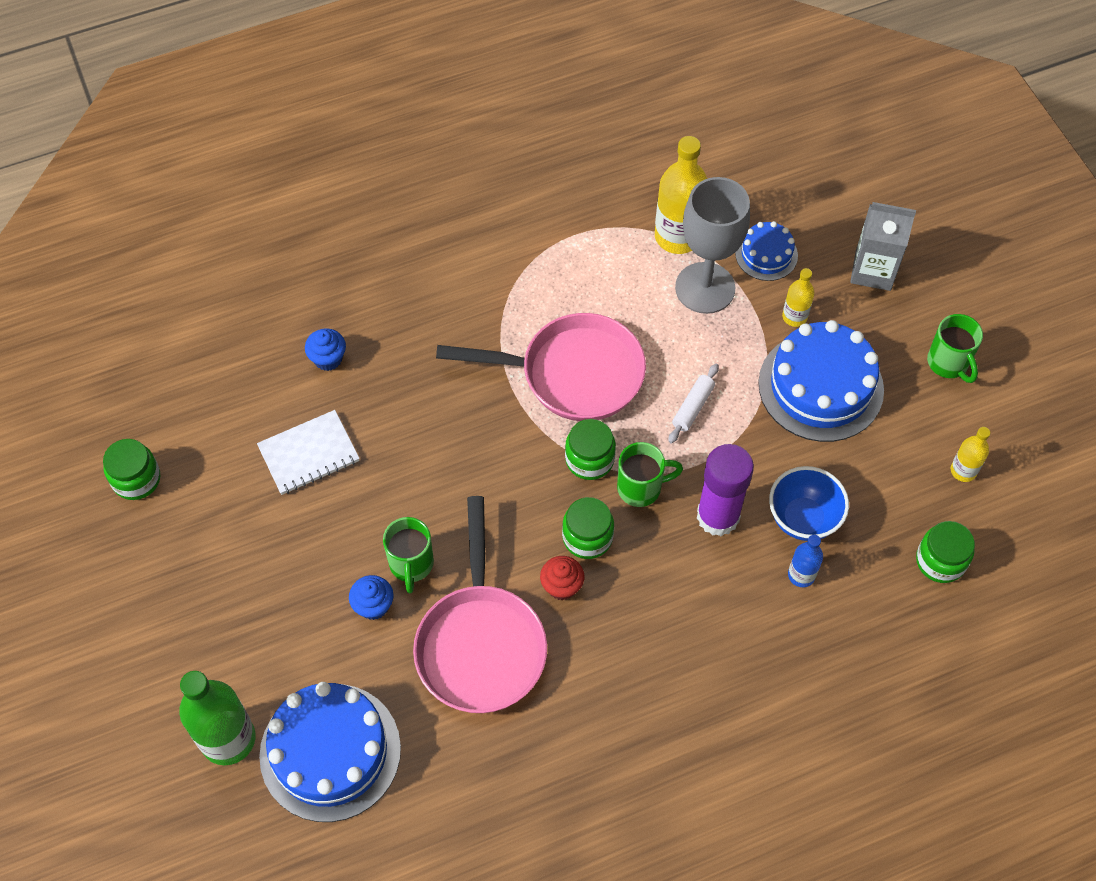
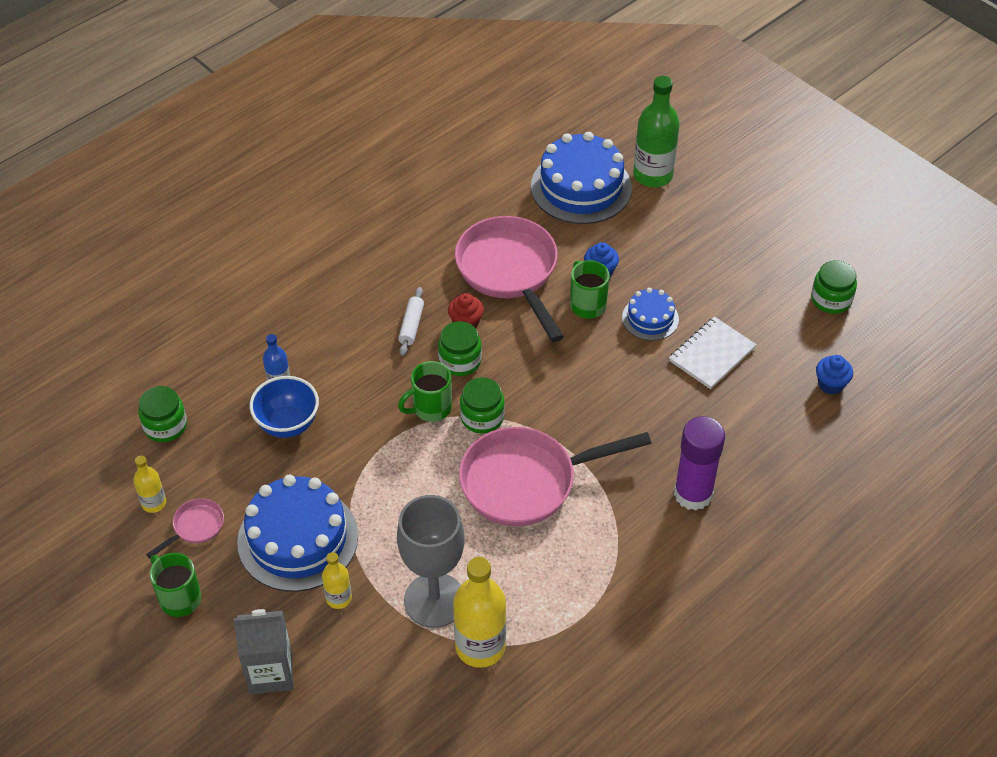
camera: 160 degrees right, 10 degrees down
(328, 359) = (744, 430): blue cupcake -> blue cupcake (830, 384)
(692, 407) = (409, 485): white rolling pin -> white rolling pin (411, 326)
(718, 516) = (359, 405): purple glue stick -> purple glue stick (693, 494)
(766, 254) = (384, 655): blue cake -> blue cake (650, 318)
(923, 430) = (195, 527): none -> pink pan

